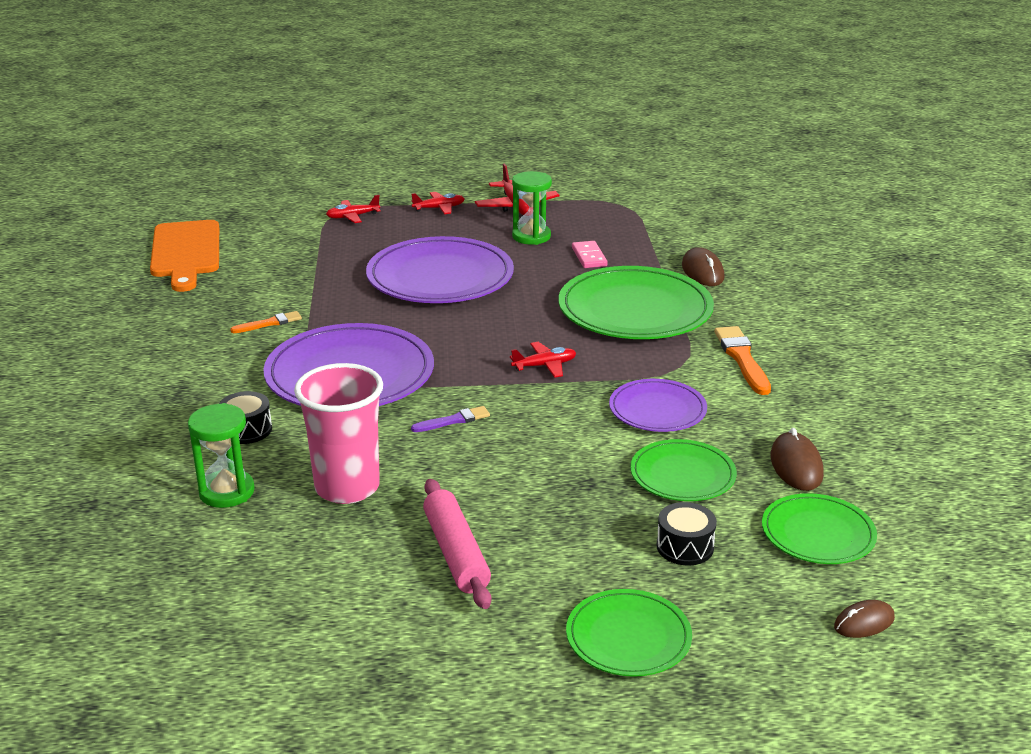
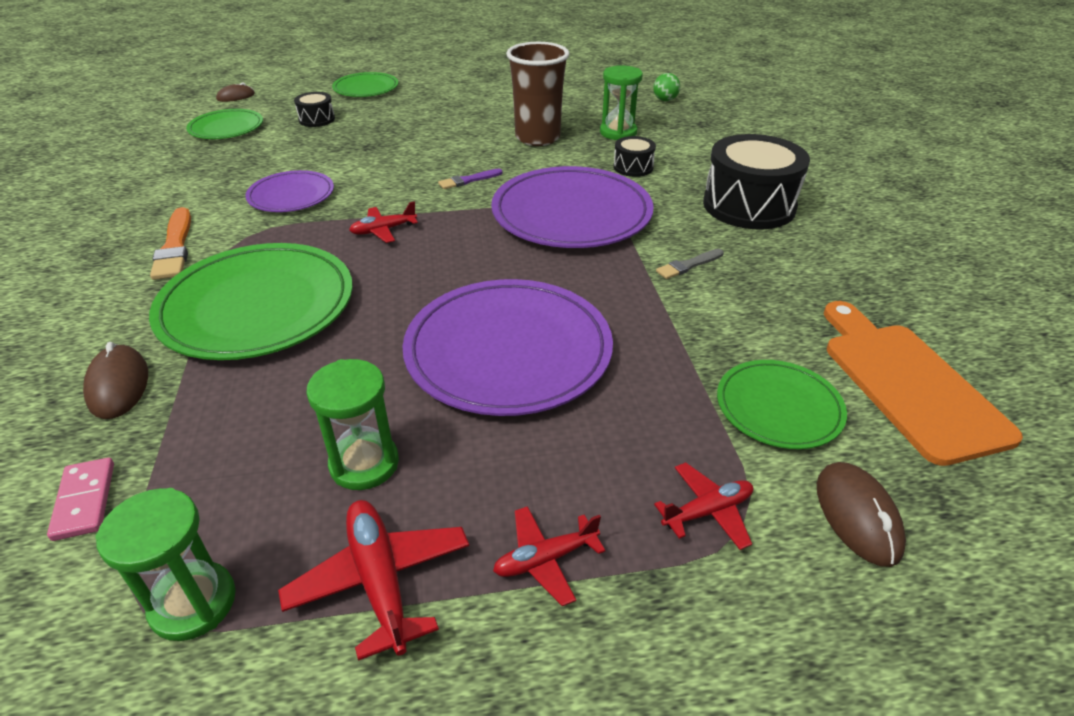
camera: 175 degrees right, 10 degrees up
(97, 567) = (665, 100): none -> green ball
(158, 374) = (749, 206): none -> black drum
(269, 323) = (688, 265): orange brush -> grey brush
(347, 487) = (537, 138): pink cup -> brown cup
(456, 553) = (458, 112): pink rolling pin -> none
(589, 257) = (279, 411): pink domino -> pink domino (84, 501)
(599, 205) = (193, 603): none -> green hourglass
(682, 475) = (296, 153): green plate -> green plate (778, 407)
(796, 466) = (206, 162): brown mouse -> brown mouse (857, 516)

